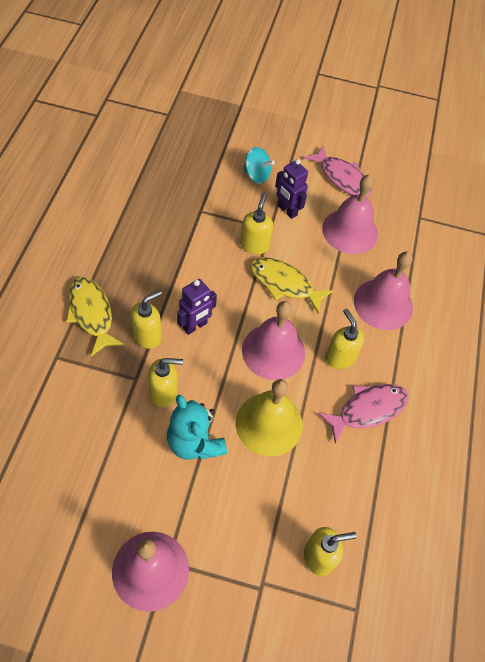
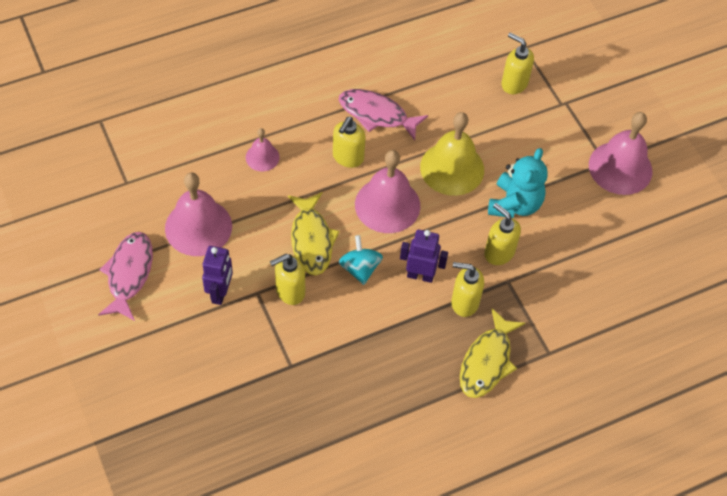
camera: 125 degrees left, 0 degrees up
(256, 175) = (196, 351): turquoise spinning top -> turquoise spinning top (360, 268)
(383, 304) = (262, 157): pink bell -> pink bell, size x0.53

